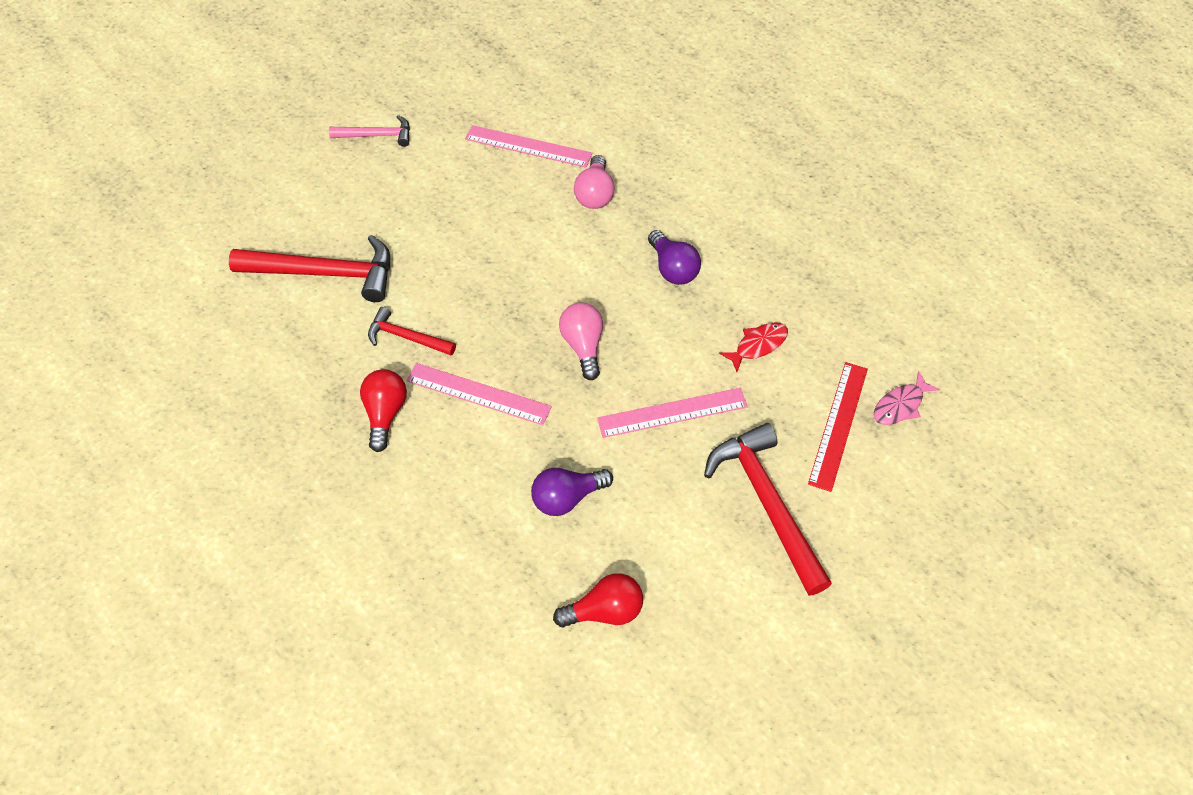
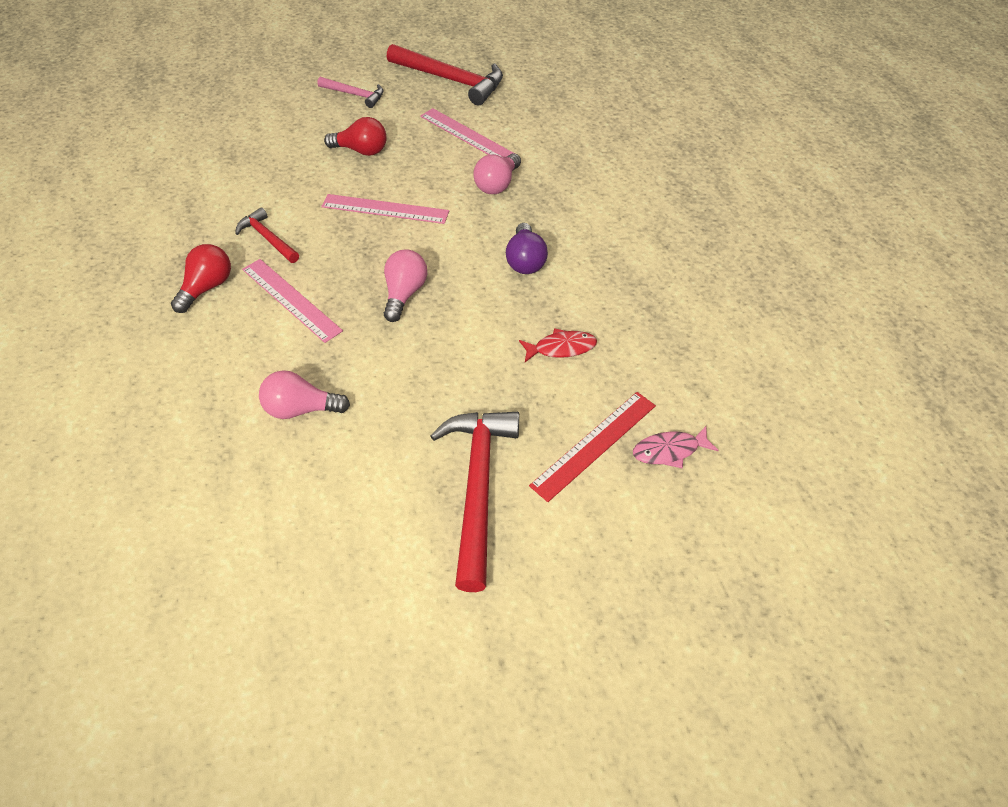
camera: 25 degrees right, 5 degrees down
(325, 273) = (243, 174): red hammer -> red hammer (451, 80)
(567, 498) = (301, 409): purple light bulb -> pink light bulb
(605, 611) = (262, 519): red light bulb -> red light bulb (361, 151)
(672, 412) = (444, 375): pink ruler -> pink ruler (385, 209)

